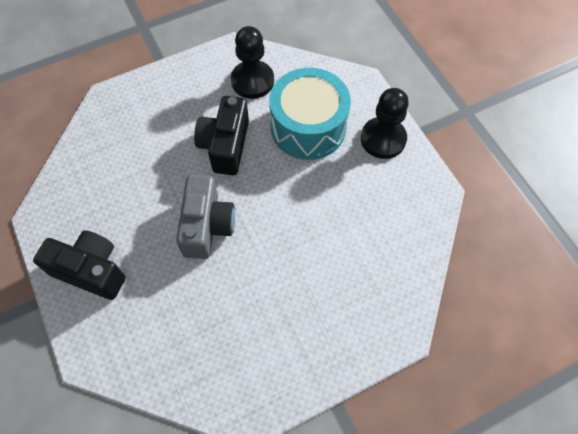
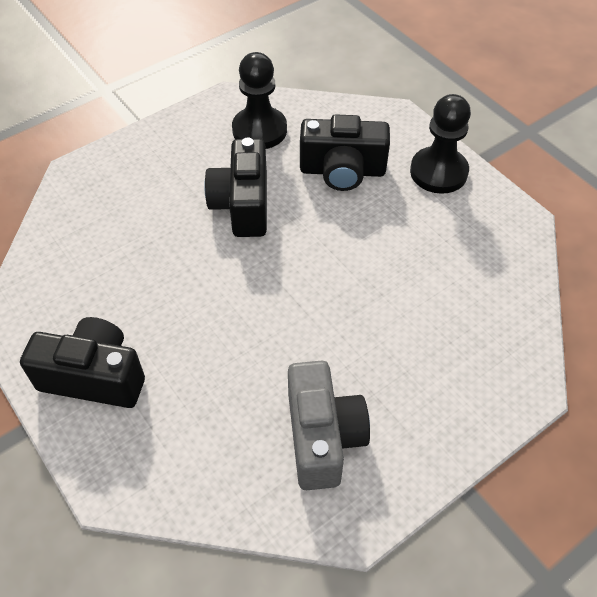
camera: 10 degrees left, 10 degrees down
(207, 226) = (241, 300): grey camera -> grey camera (323, 437)
(308, 127) = (342, 171): turquoise drum -> black camera

